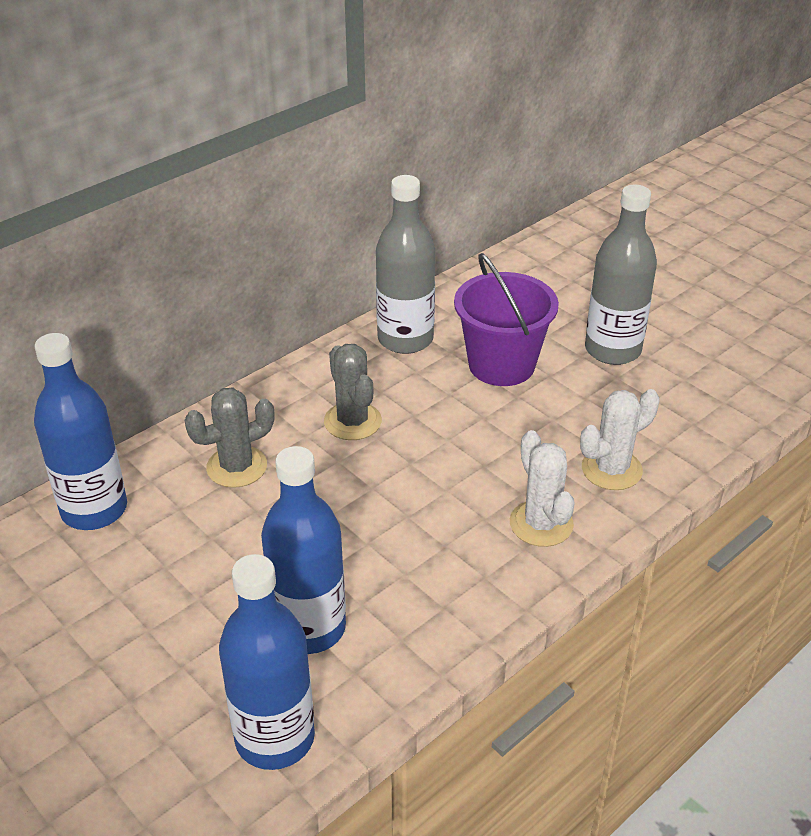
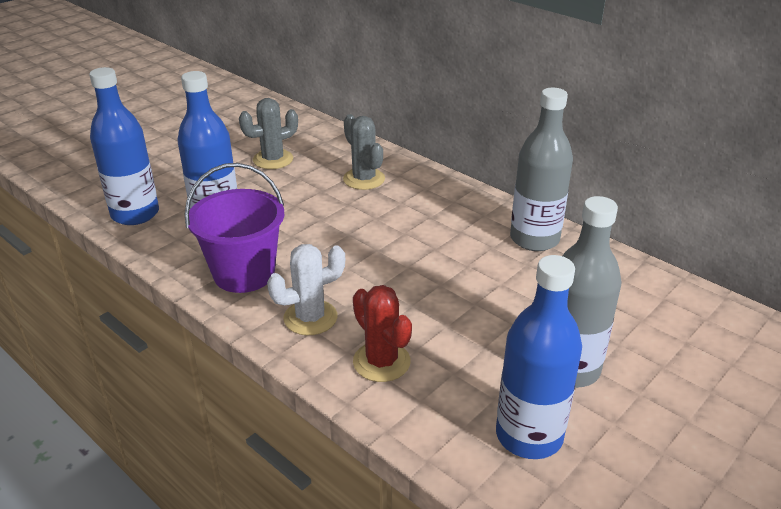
camera: 85 degrees right, 5 degrees down
(94, 510) = (321, 138): blue bottle -> blue bottle (529, 436)
(352, 421) = (420, 220): grey cactus -> grey cactus (273, 159)
(501, 365) = (517, 293): purple bucket -> purple bucket (244, 273)
(611, 469) = (381, 362): white cactus -> red cactus

